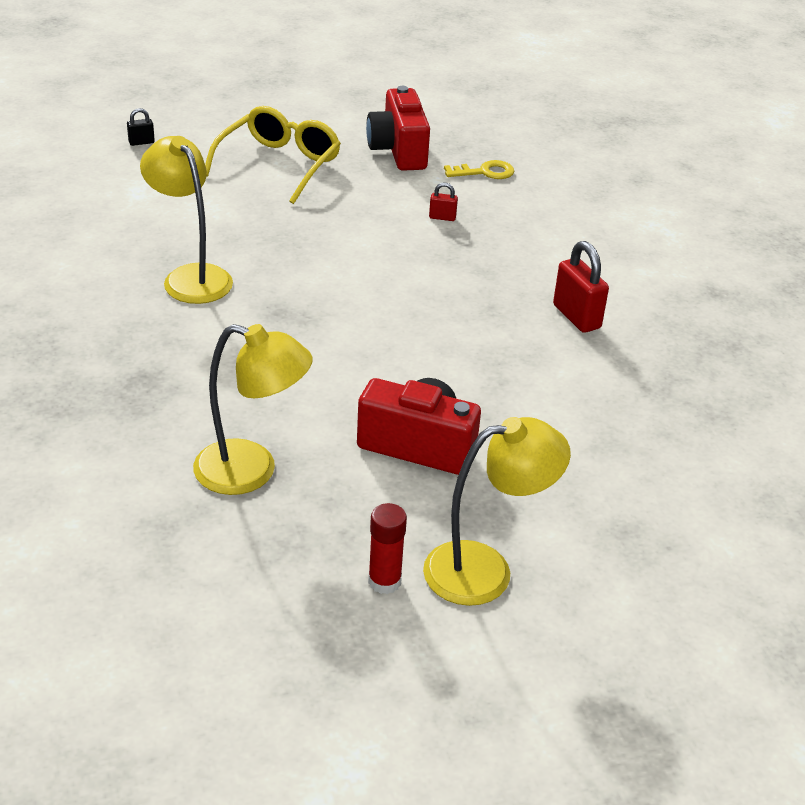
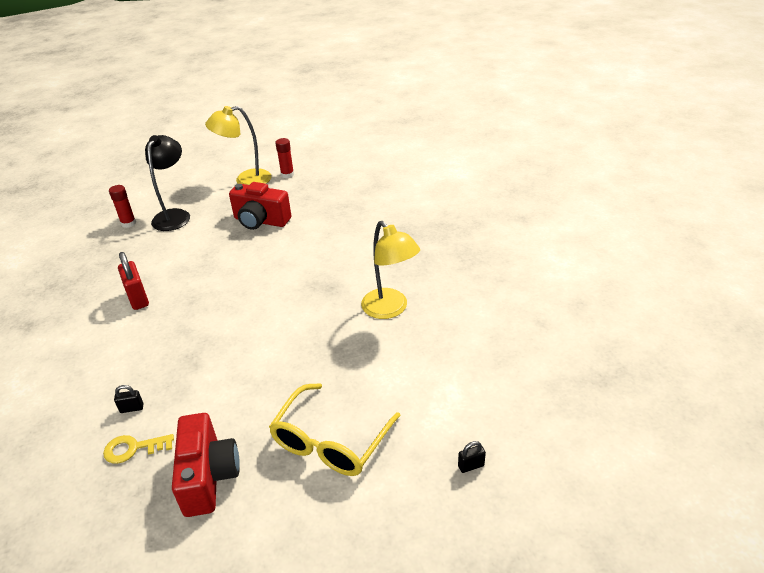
camera: 175 degrees left, 0 degrees up
(251, 471) = (342, 206): yellow lamp -> none
(442, 217) = (195, 383): red padlock -> none
(506, 201) = (132, 408): none -> black padlock
(606, 474) = (174, 215): none -> black lamp
(692, 461) = (128, 223): none -> red glue stick

